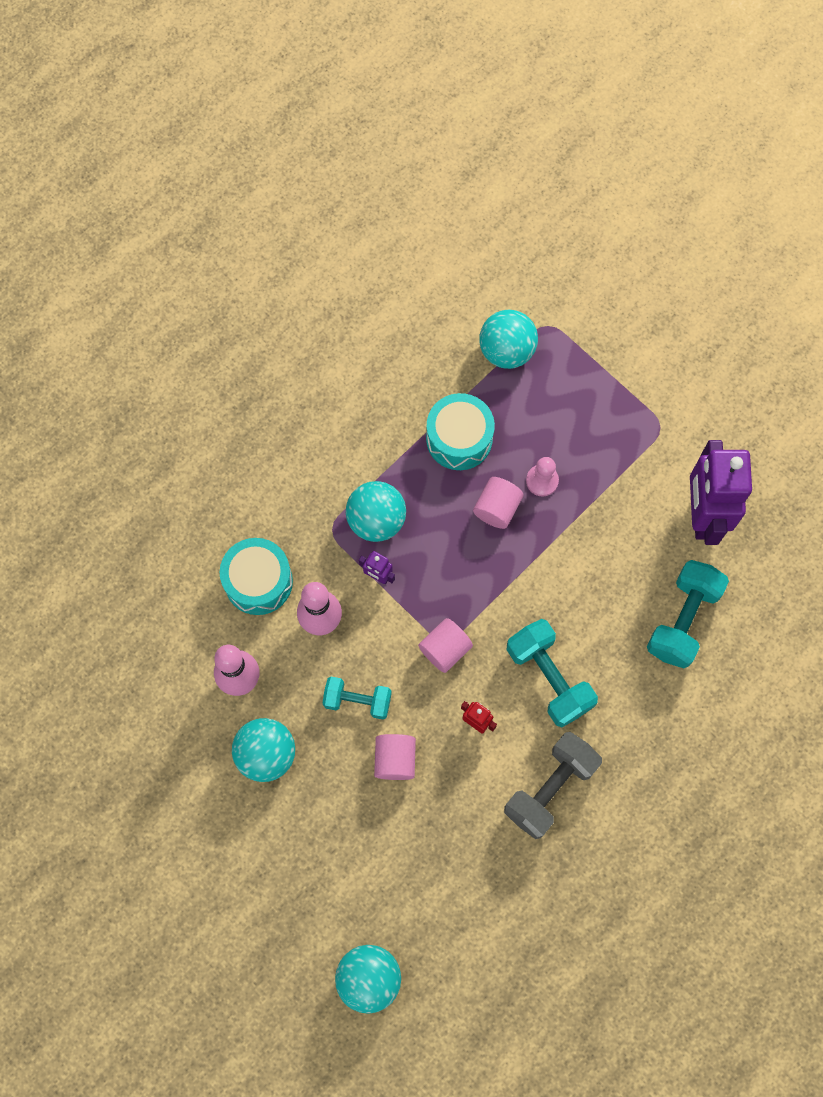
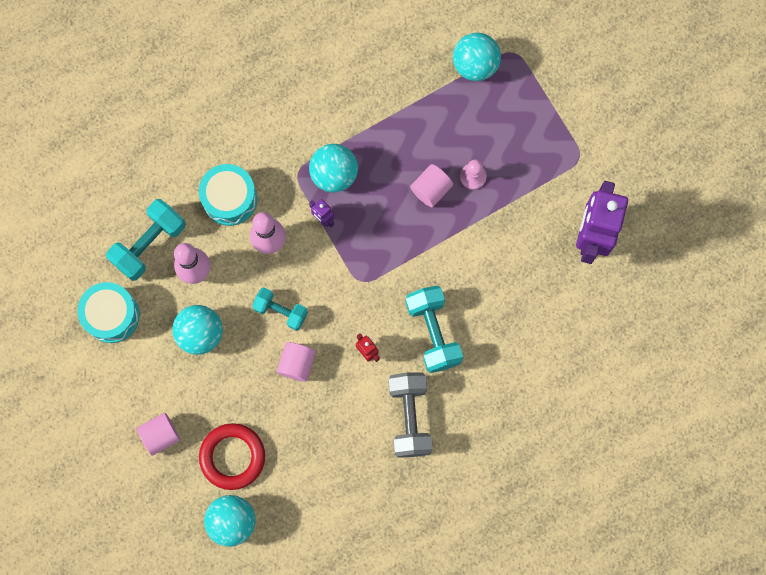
camera: 15 degrees right, 5 degrees up
(347, 897) = (232, 457): none -> red ring
(445, 649) = (359, 289): pink cylinder -> pink cylinder (160, 435)
(459, 438) = (417, 126): turquoise drum -> turquoise drum (111, 315)
(550, 788) = (409, 417): grey dumbbell -> grey dumbbell turned 60 degrees counterclockwise
(683, 620) = (551, 315): turquoise dumbbell -> turquoise dumbbell (149, 244)

